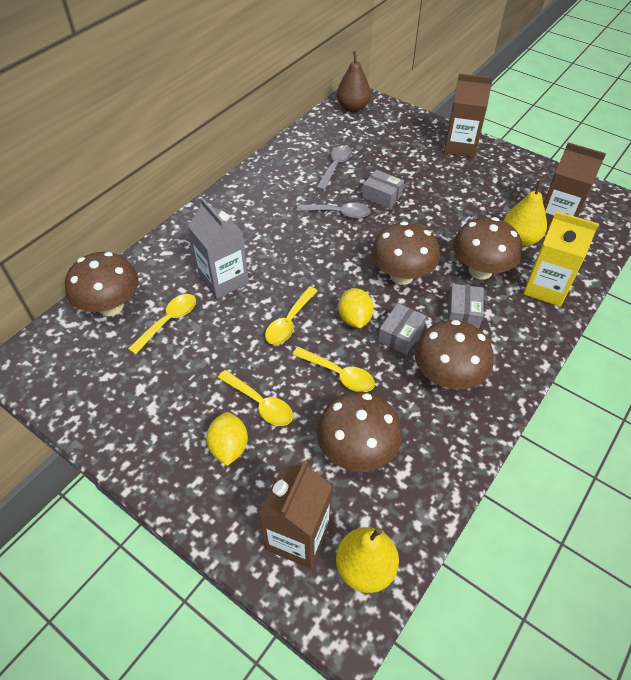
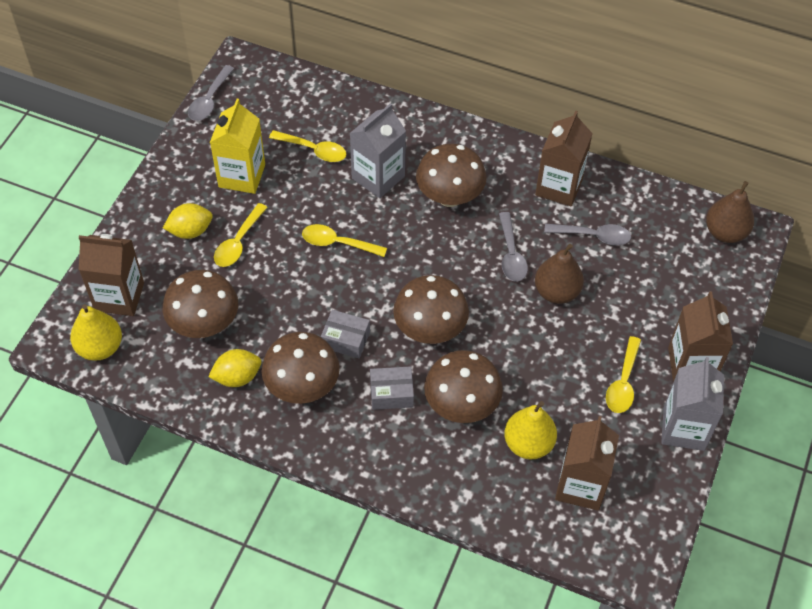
camera: 75 degrees right, 5 degrees up
(52, 401) = (209, 100): none -> grey spoon
(111, 306) = (320, 103): brown mushroom -> brown mushroom (449, 197)
(281, 174) = (559, 187): none -> brown carton
(338, 374) = (284, 295): yellow spoon -> yellow spoon (623, 382)
(355, 319) = (357, 297): yellow lemon -> yellow lemon (237, 377)
(382, 196) = (556, 292): grey box -> brown pear
(512, 161) = (684, 428): none -> grey carton
(546, 288) = (453, 474): yellow carton -> yellow carton (242, 176)

